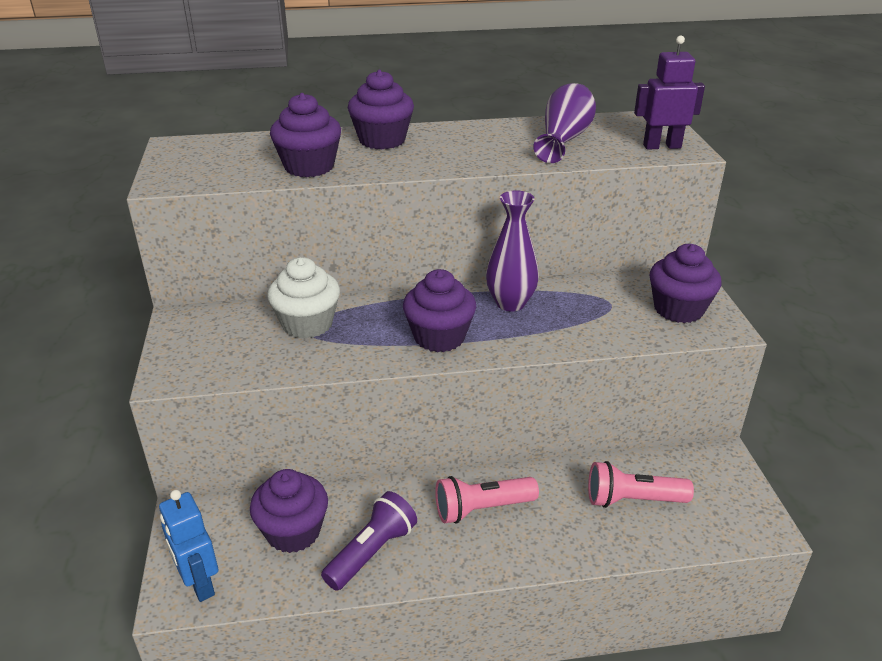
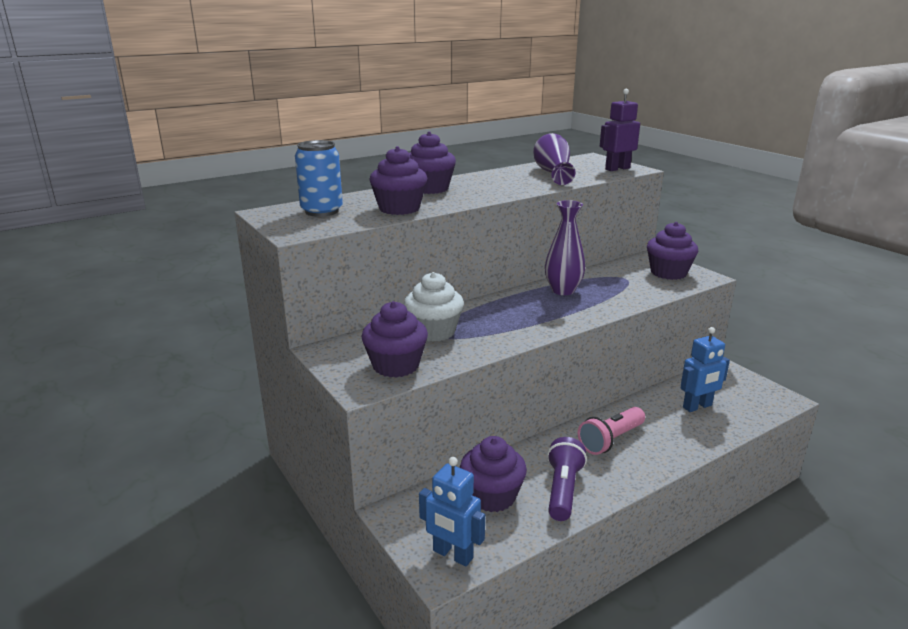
camera: 25 degrees left, 10 degrees down
(227, 155) = (322, 211): none -> blue can
(439, 337) = (539, 318): purple cupcake -> purple cupcake (396, 365)
(632, 500) = (697, 406): pink flashlight -> blue robot

